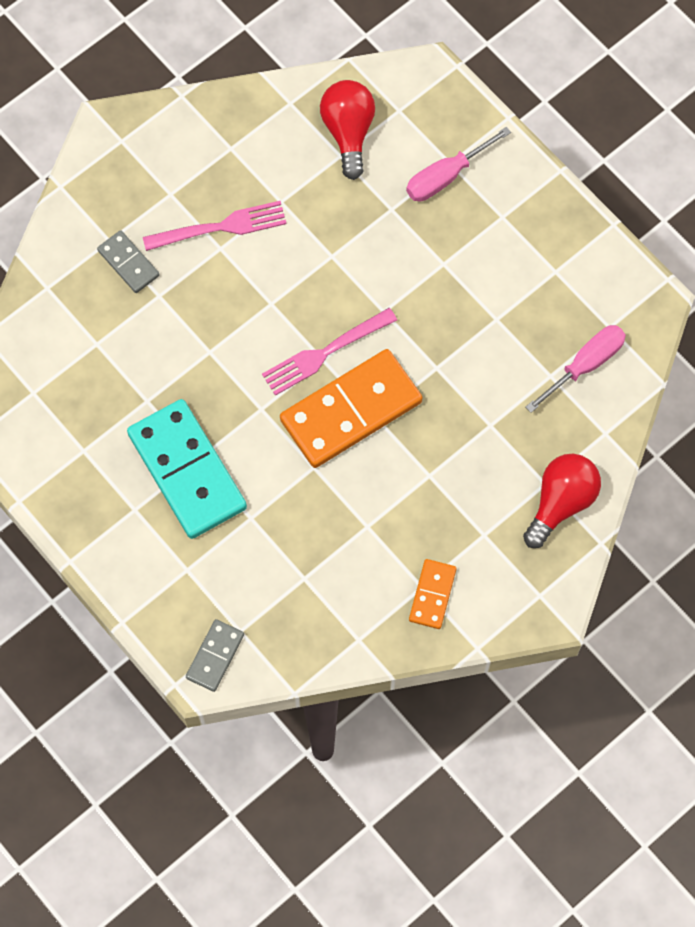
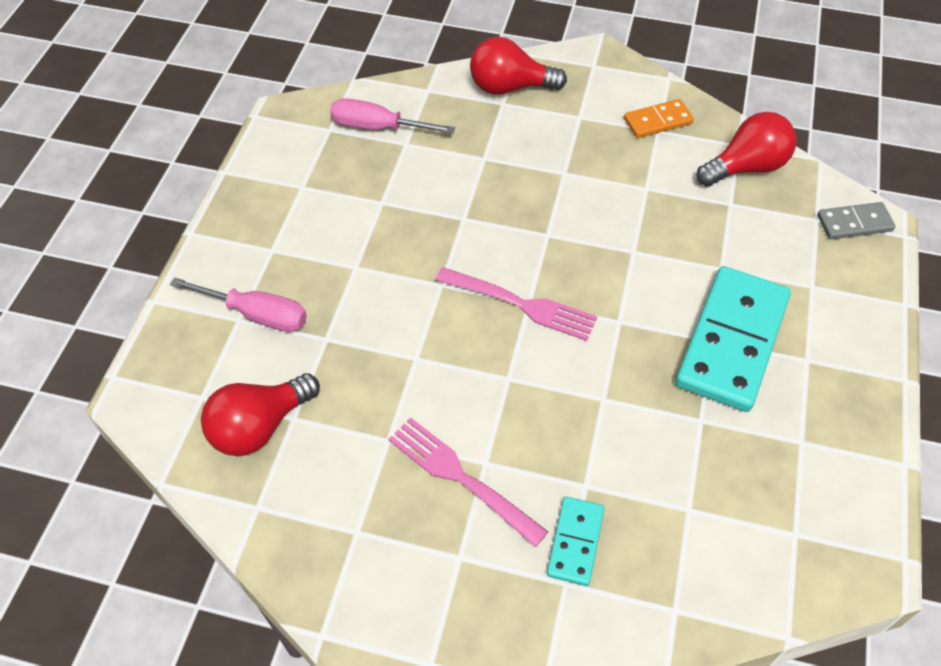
camera: 125 degrees left, 15 degrees down
(128, 263) = (575, 542): grey domino -> turquoise domino
(330, 623) = (746, 167): none -> red light bulb
(351, 410) = (558, 254): orange domino -> none

